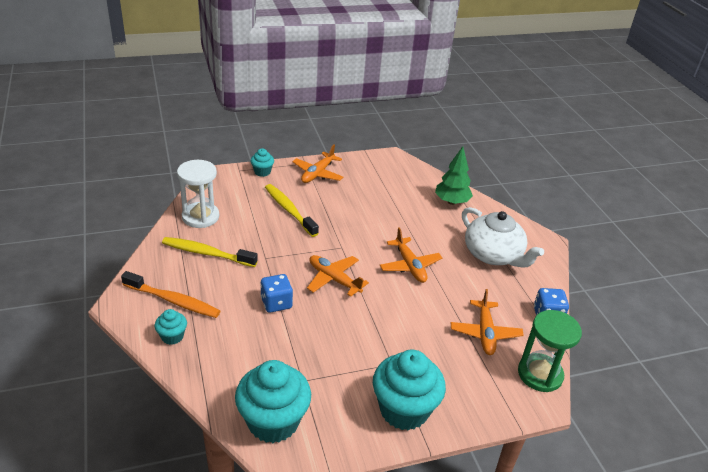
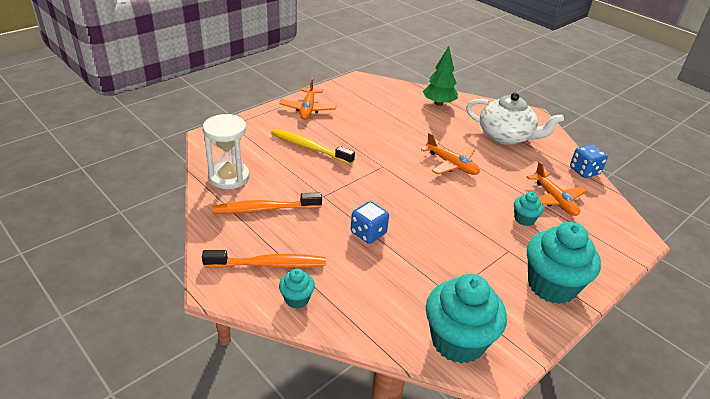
camera: 25 degrees left, 0 degrees up
(207, 253) = (264, 209): yellow toothbrush -> orange toothbrush
(262, 172) = (255, 120): turquoise cupcake -> turquoise cupcake (524, 219)
(334, 279) = (400, 195): orange plane -> none
(540, 374) = (619, 218): green hourglass -> none

